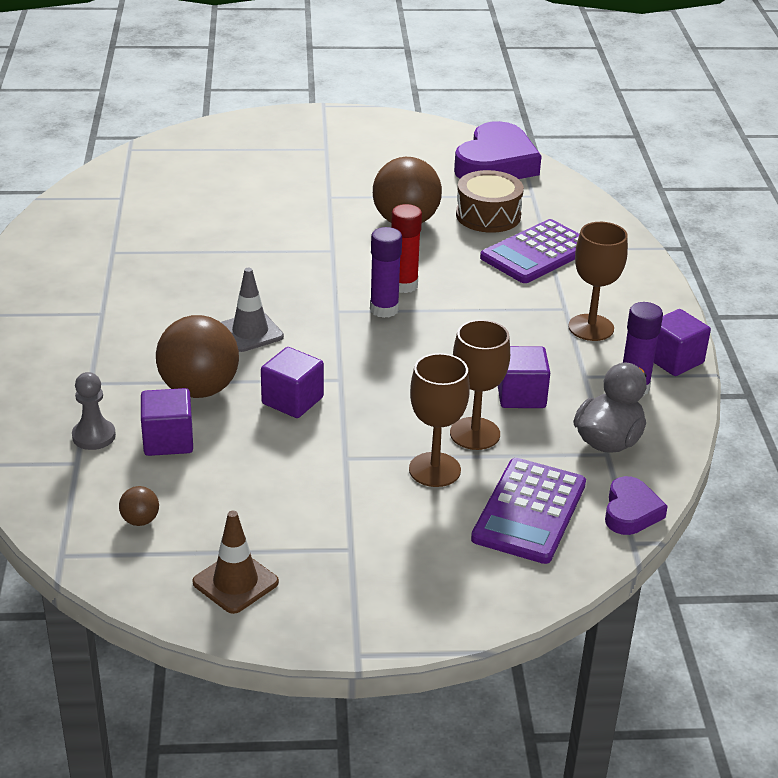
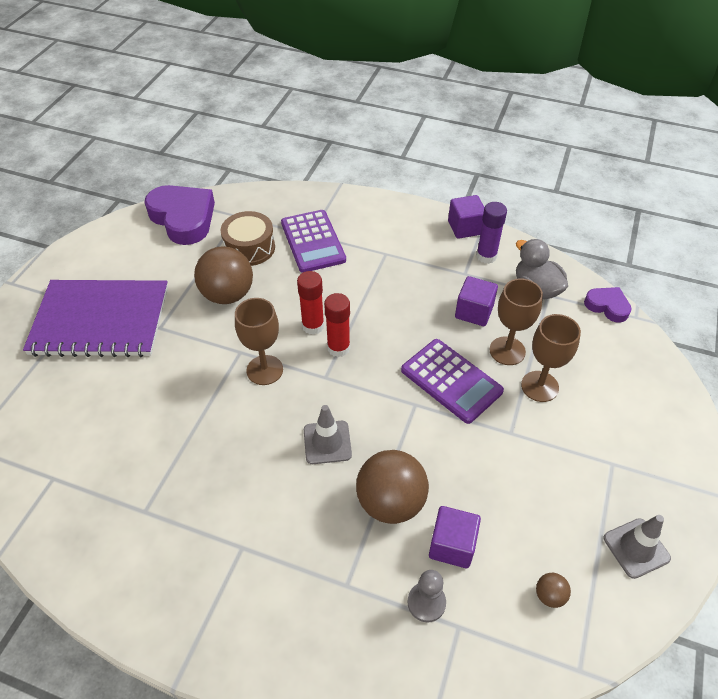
camera: 65 degrees left, 15 degrees up
(235, 582) = (636, 548): brown traffic cone -> grey traffic cone
(292, 401) = (430, 443): purple cube -> none
(313, 163) = (100, 320): none -> purple notebook
(384, 309) = (338, 348): purple glue stick -> red glue stick
(529, 511) = (595, 353): purple calculator -> purple calculator (451, 381)
(591, 328) = (414, 250): brown goblet -> brown goblet (264, 370)

